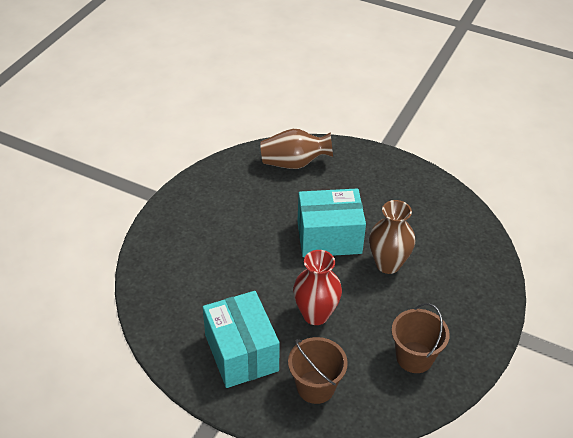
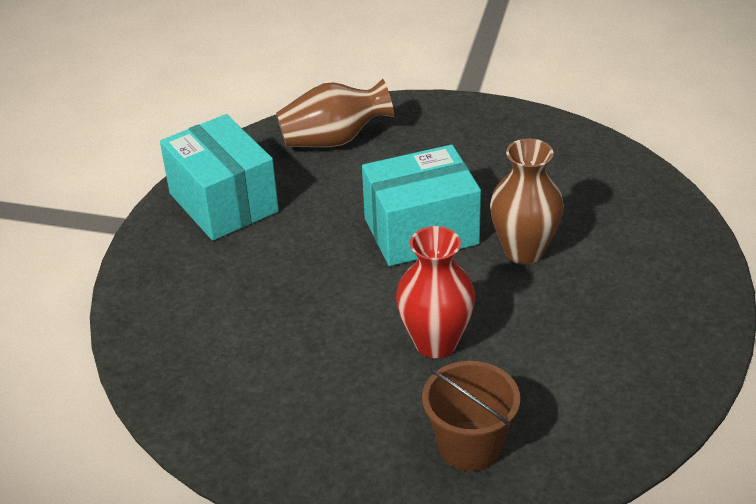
camera: 10 degrees left, 5 degrees down
(241, 353) = (335, 421): turquoise box -> turquoise box (223, 202)
(414, 357) = (609, 372): brown bucket -> none

